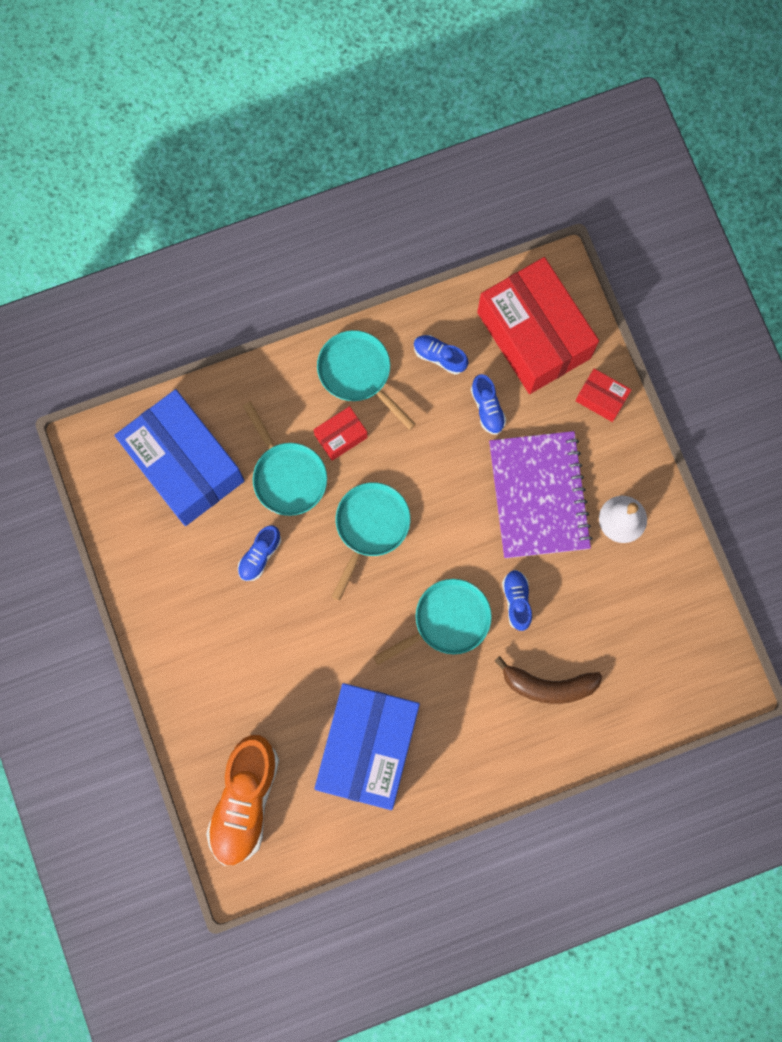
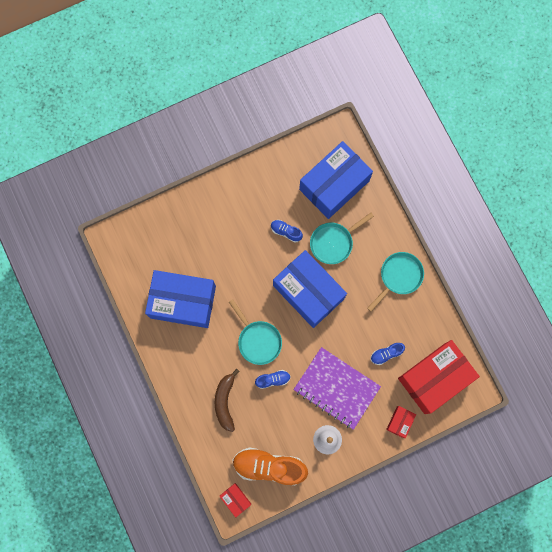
camera: 85 degrees right, 0 degrees up
(245, 801) = (149, 238): orange shoe -> orange shoe (269, 466)
(341, 436) = (360, 270): red box -> red box (235, 499)
(370, 527) = (308, 292): turquoise pan -> blue box
(439, 356) = (414, 323): blue shoe -> none
(539, 496) = (336, 388): purple notebook -> purple notebook turned 45 degrees clockwise

